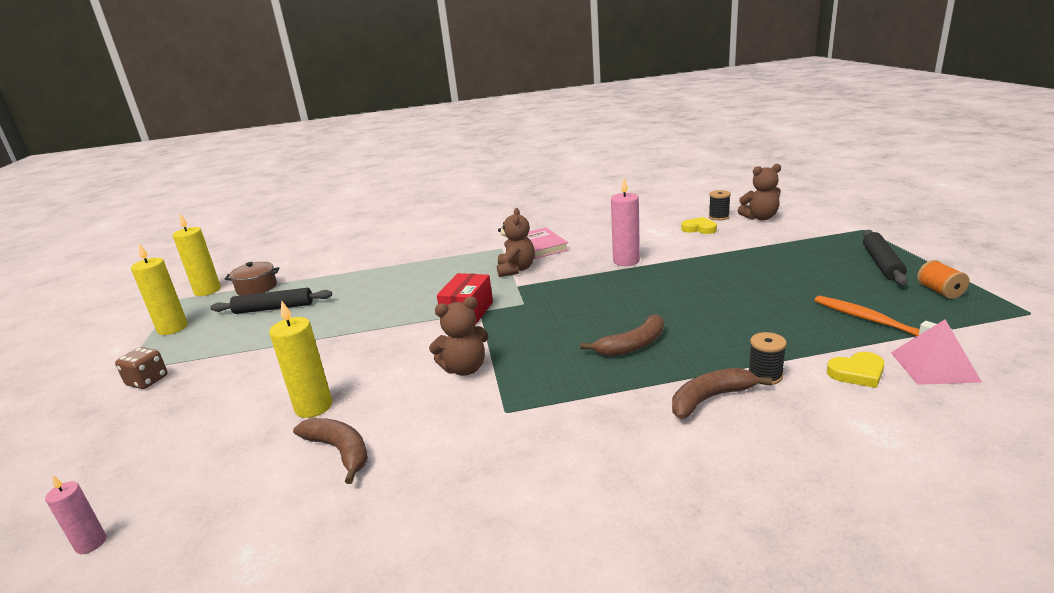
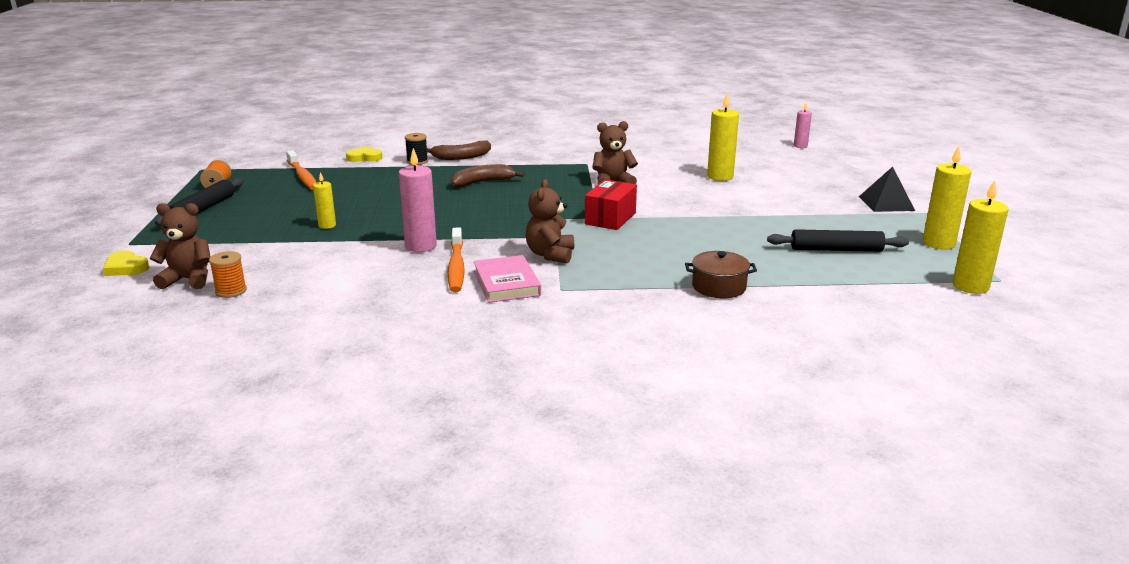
camera: 175 degrees left, 0 degrees up
(147, 381) = (886, 203): brown dice -> black pyramid
(257, 288) = (895, 280): brown pot -> brown pot (719, 287)
(339, 451) = (688, 159): brown banana -> none
(583, 251) = (456, 267): none -> orange toothbrush
(699, 229) = (285, 276): yellow heart -> yellow heart (126, 267)
(719, 217) = (231, 291): black spool -> orange spool
(731, 266) = (327, 225): none -> yellow candle
(934, 366) = (319, 156): pink pyramid -> none

